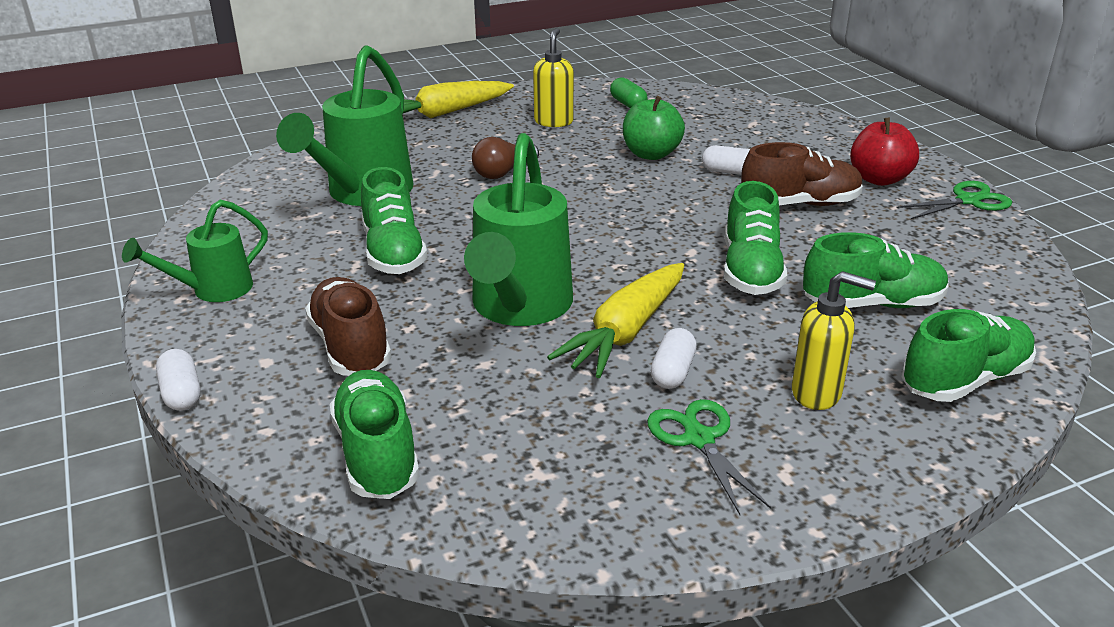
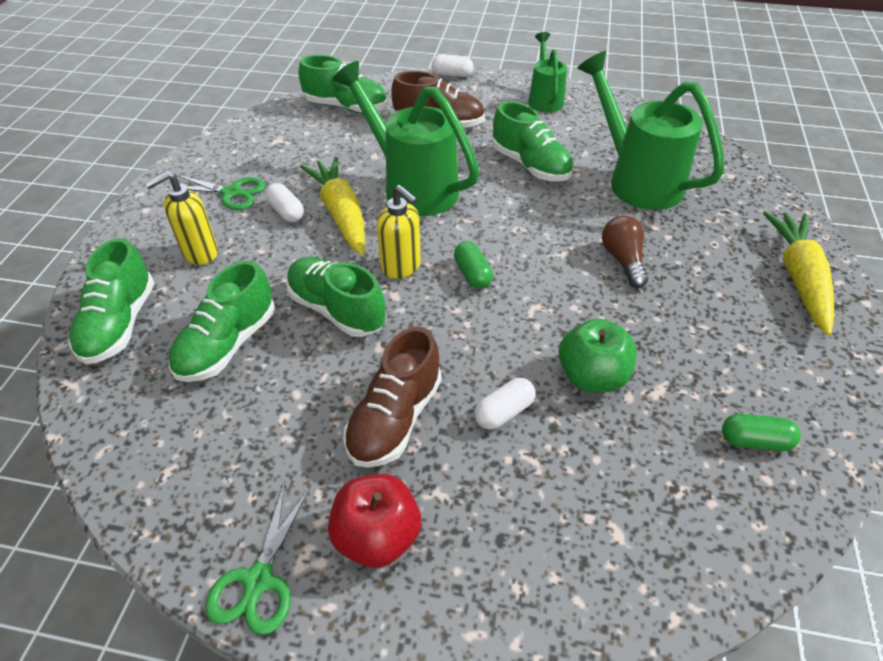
camera: 125 degrees right, 15 degrees up
(393, 253) = (530, 165): green shoe -> green shoe turned 150 degrees counterclockwise
(554, 121) = (730, 347): yellow soap dispenser -> yellow soap dispenser (401, 267)
(612, 226) = (472, 274): none -> green capsule

